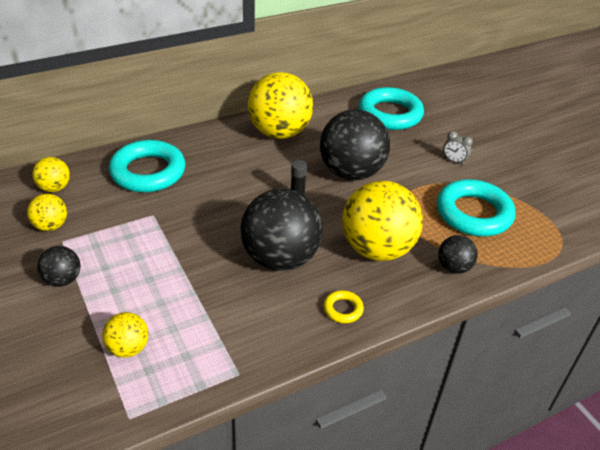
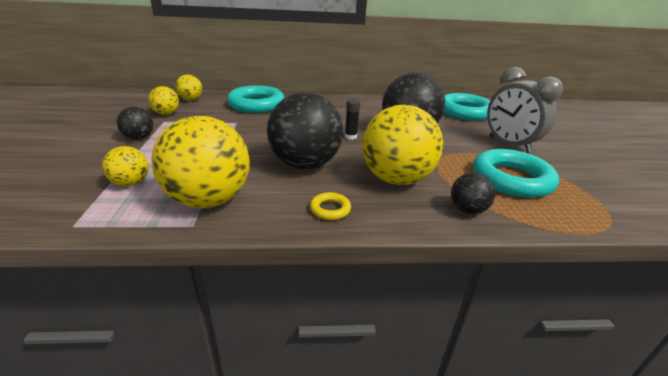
camera: 25 degrees right, 10 degrees down
(279, 133) = (367, 105): yellow ball -> yellow ball (209, 200)
(454, 161) = (509, 145): grey clock -> grey clock, size x2.41

